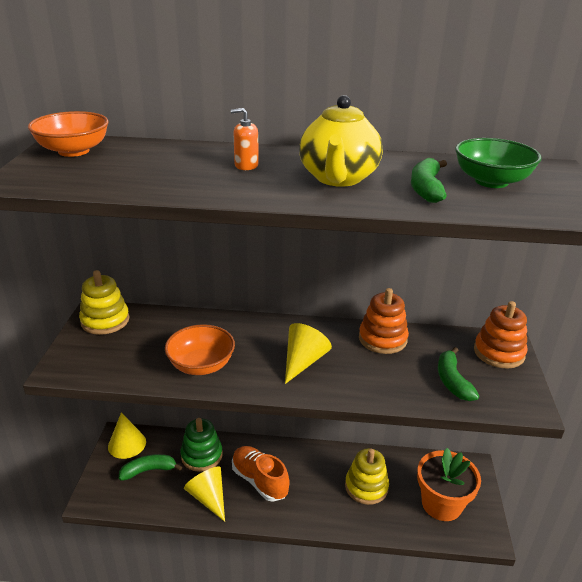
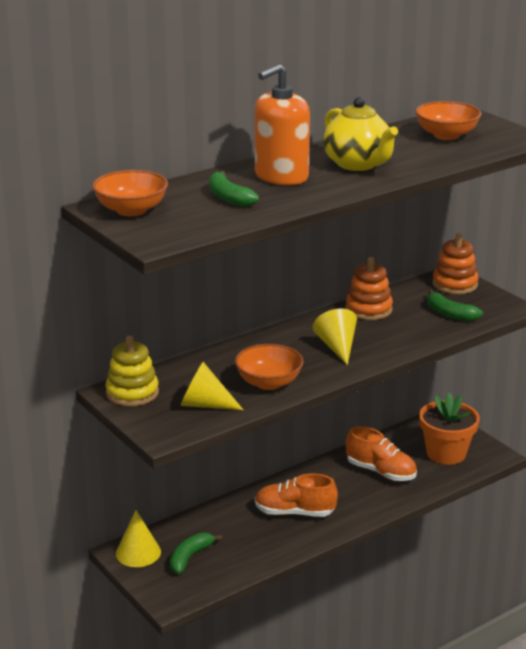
camera: 40 degrees left, 5 degrees down
(201, 455) = (220, 523): green stacking toy -> none
(208, 498) = (269, 545): yellow cone -> yellow cone (205, 404)
(246, 165) = (281, 176): orange soap dispenser -> orange soap dispenser, size x2.23
(366, 487) = (381, 472): yellow stacking toy -> orange shoe
(426, 189) = (420, 153): green banana -> green banana (229, 198)
(491, 181) = (446, 135): green bowl -> orange bowl

